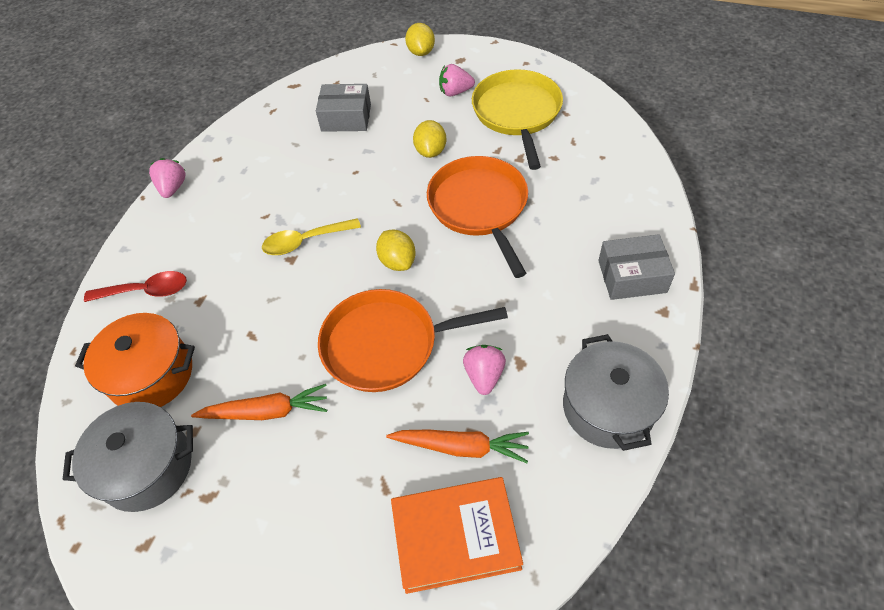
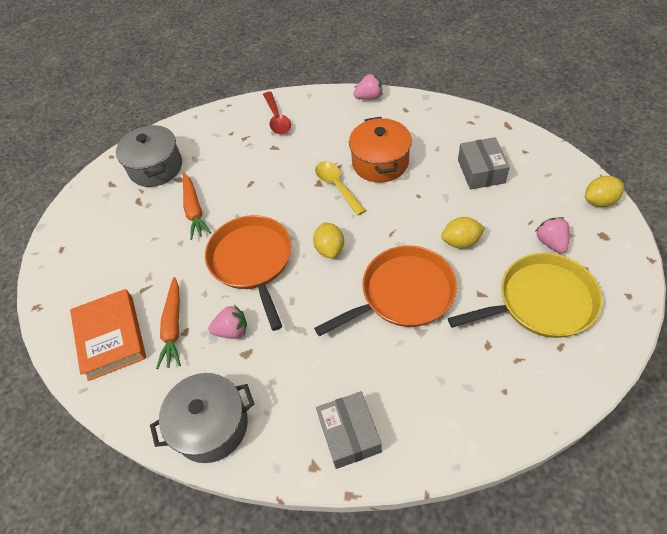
camera: 80 degrees right, 0 degrees up
(151, 374) = (216, 146): orange pot -> orange pot (380, 162)
(397, 261) = (330, 249): yellow lemon -> yellow lemon turned 60 degrees counterclockwise

